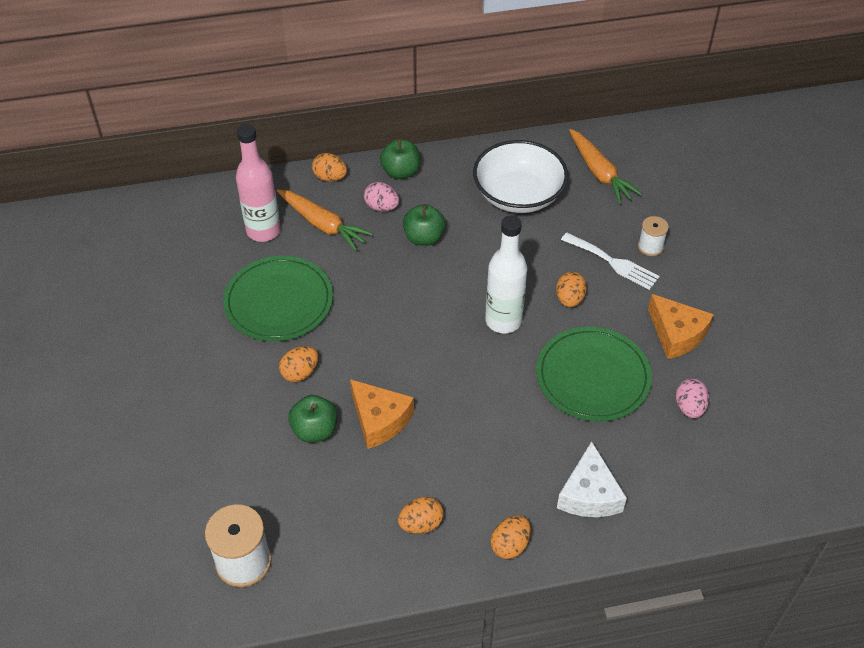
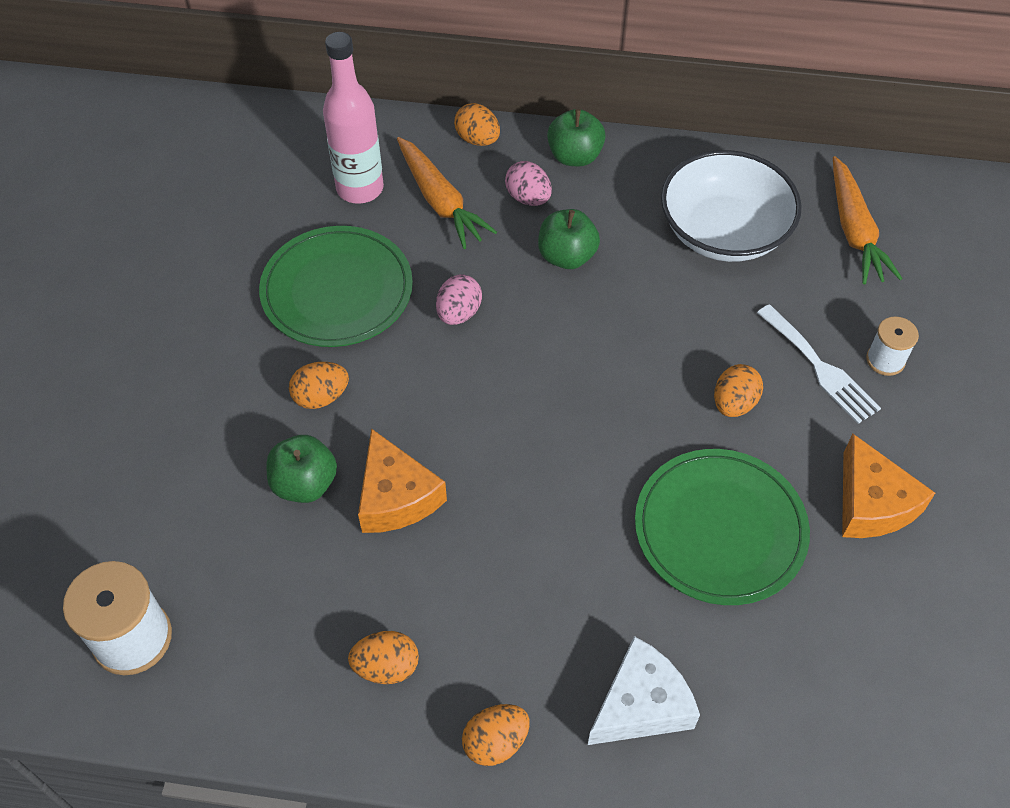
camera: 20 degrees right, 5 degrees up
(503, 321) = (626, 407): white bottle -> none
(589, 494) = (641, 705): white cheese -> white cheese turned 150 degrees counterclockwise
(689, 407) = (846, 622): pink egg -> pink egg (459, 313)

